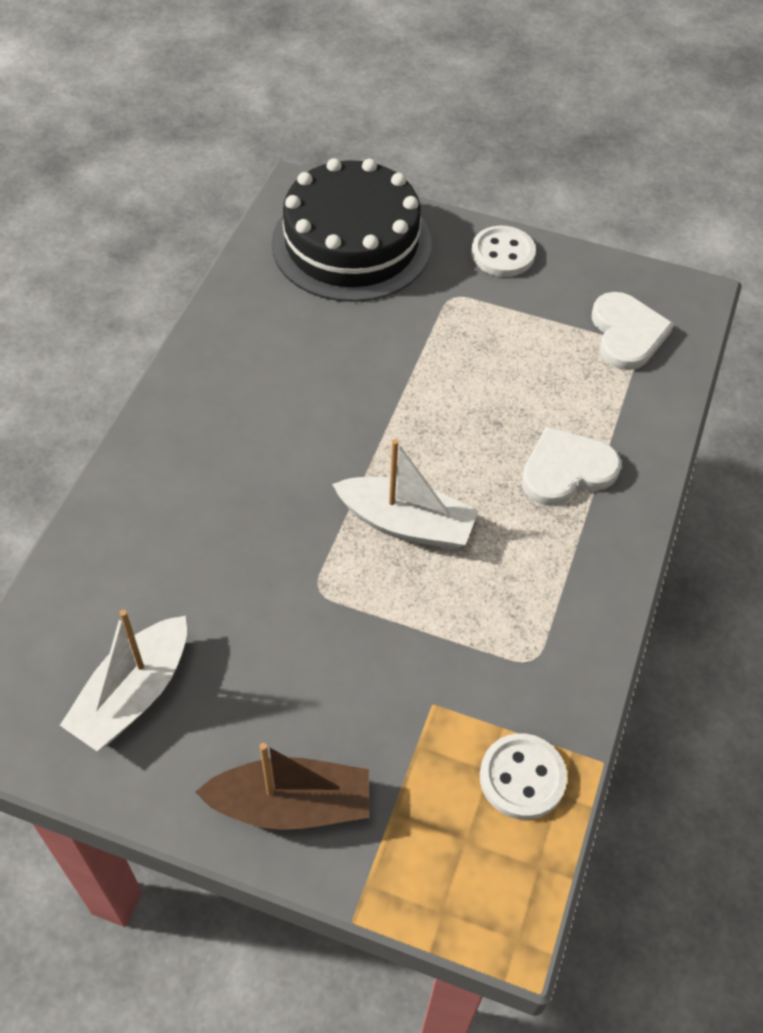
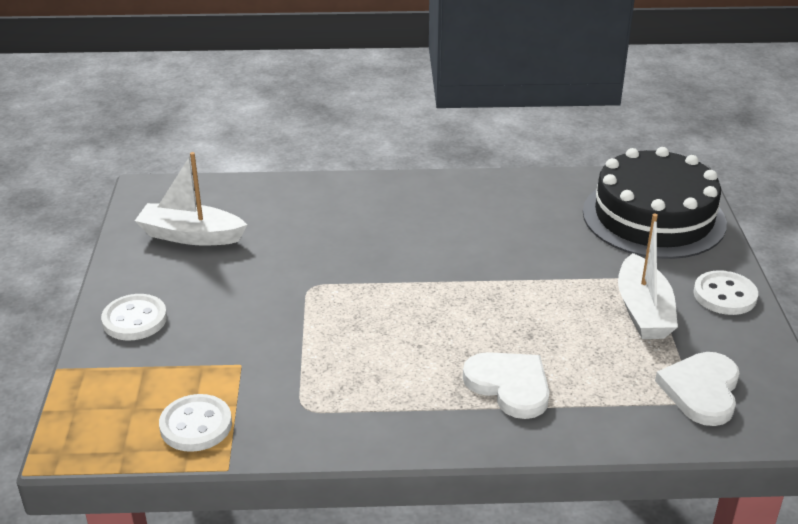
camera: 70 degrees right, 20 degrees down
(291, 805) = (134, 320): brown boat -> white button
(406, 524) = (395, 312): white boat -> white boat (643, 311)
(627, 334) = (701, 390): white heart -> white heart turned 135 degrees clockwise

